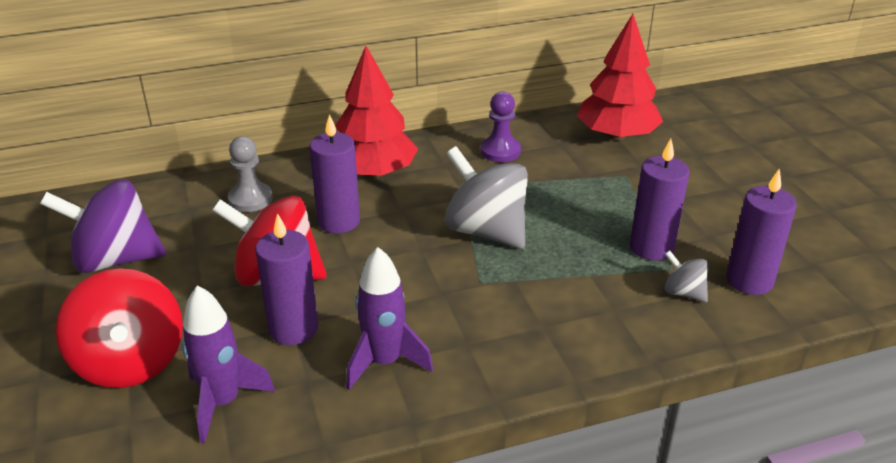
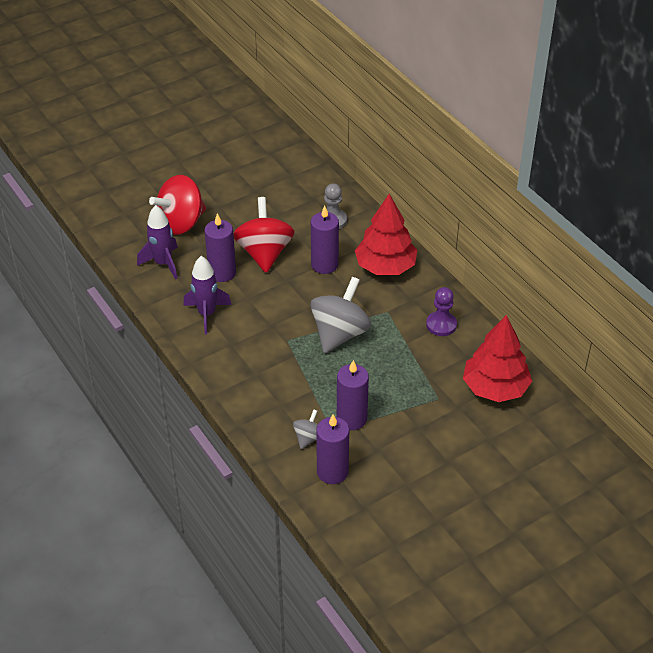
camera: 75 degrees right, 10 degrees up
(115, 259) = (256, 187): purple spinning top -> none

